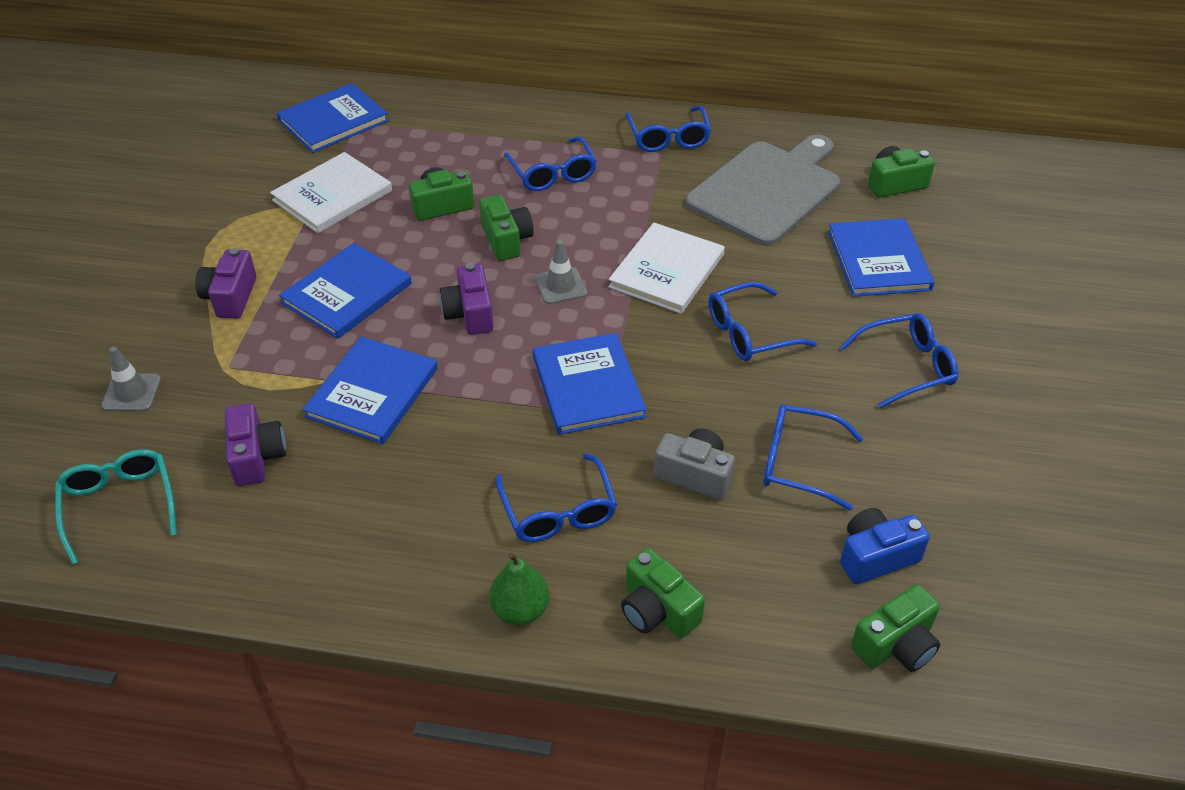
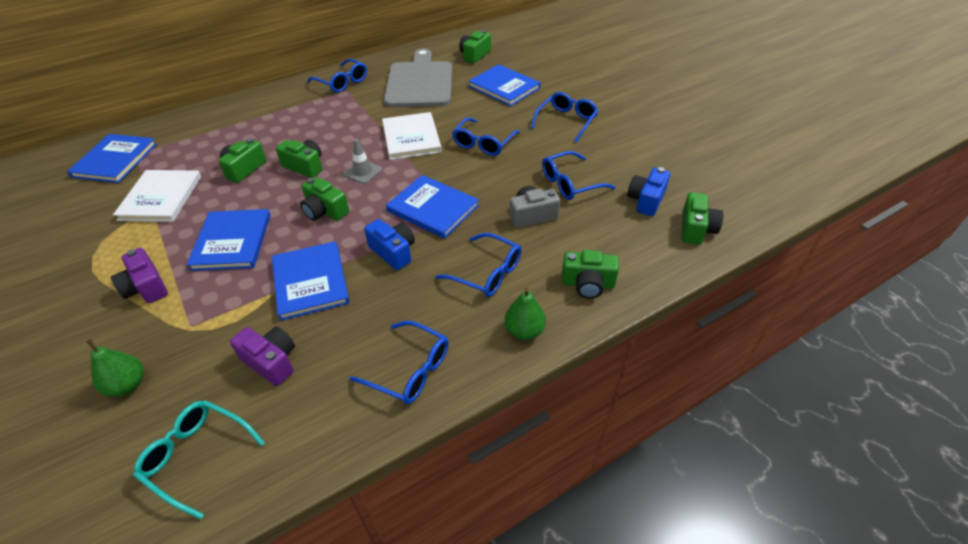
camera: 40 degrees left, 0 degrees up
(131, 393) = (127, 385): grey traffic cone -> green pear
(469, 313) = (325, 211): purple camera -> green camera
(487, 414) = (393, 252): none -> blue camera
(552, 174) = (295, 124): blue glasses -> blue glasses (410, 370)

